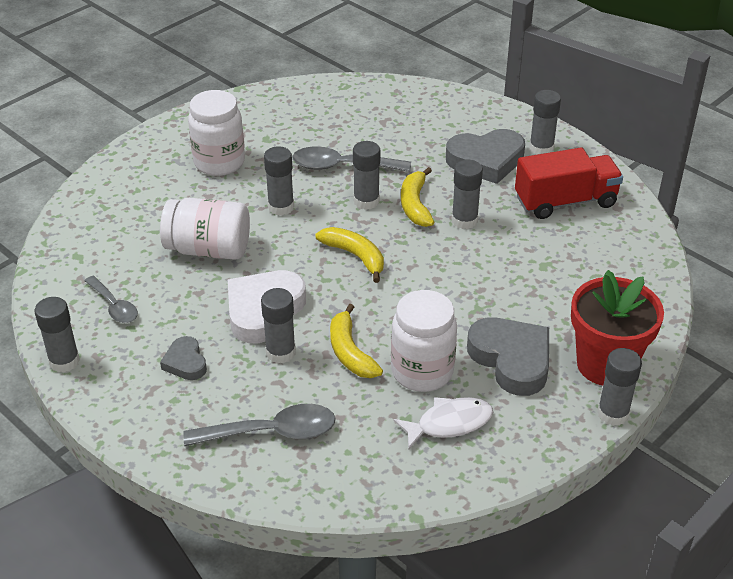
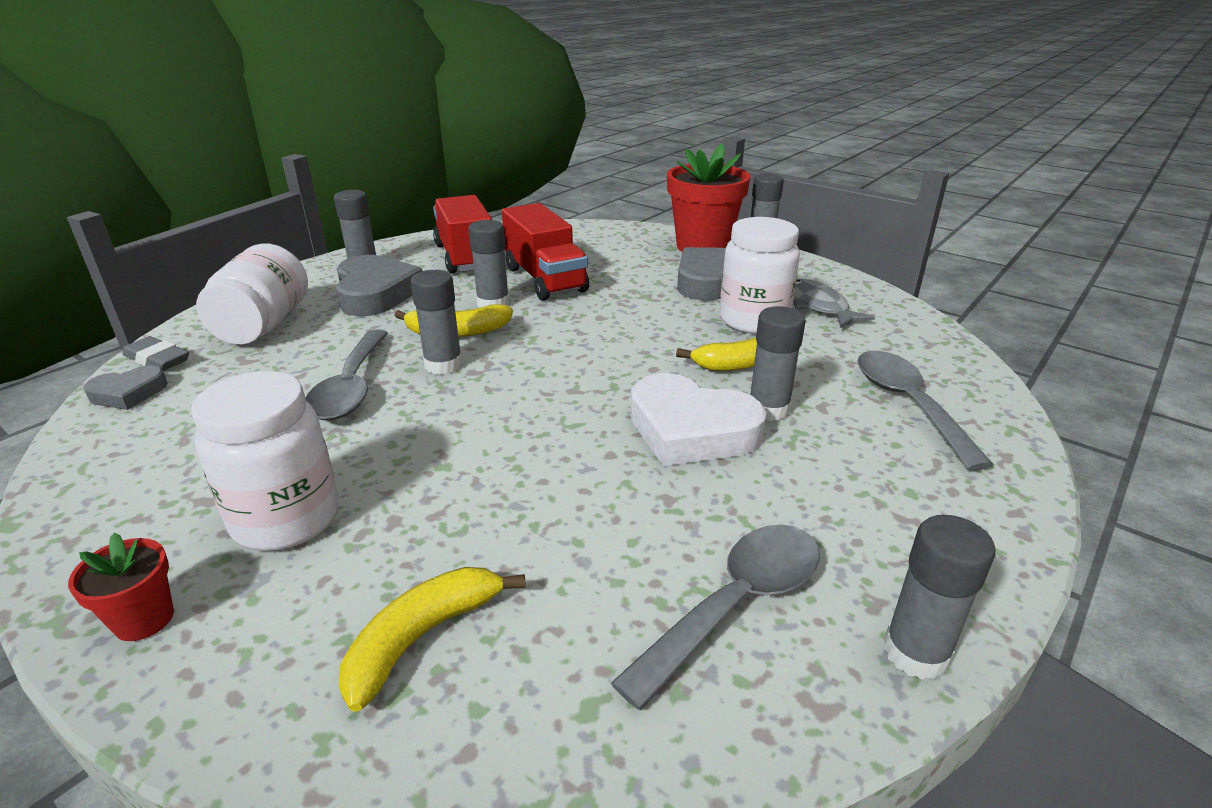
camera: 95 degrees left, 10 degrees down
(114, 306) = (736, 604): grey spoon -> grey spoon, size x1.56
(166, 138) = (144, 619): none -> red flower pot
(185, 362) = (831, 491): grey heart -> grey heart (128, 393)
(209, 249) = (555, 500): white jar -> white jar (264, 325)
(281, 207) = (445, 435): grey glue stick -> none
(355, 256) = (564, 367): yellow banana -> yellow banana (422, 637)
(388, 89) = (157, 359): none -> grey eraser
(449, 423) = (818, 306): white fish -> grey fish
(514, 249) = (545, 279): none -> red truck

